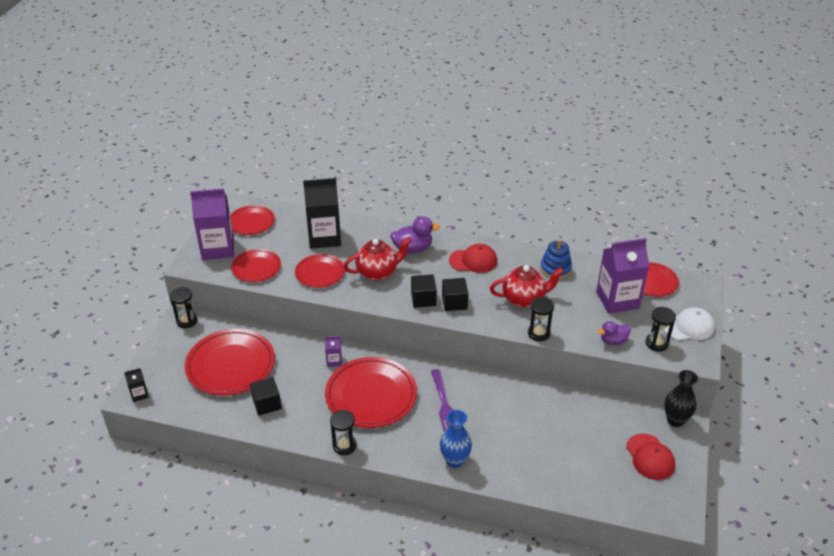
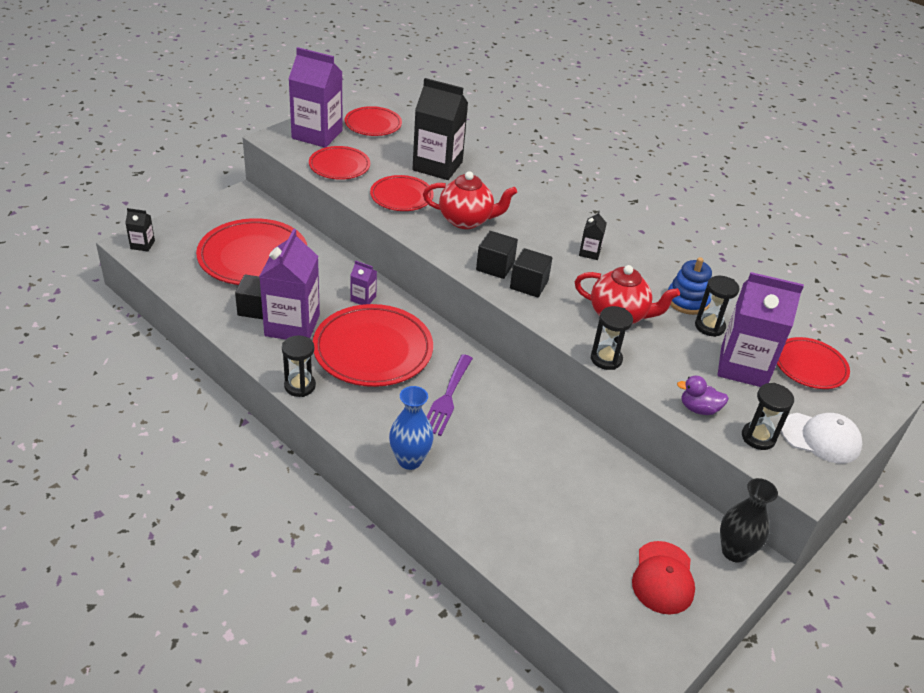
camera: 25 degrees right, 0 degrees up
(187, 321) = (247, 199): black hourglass -> black hourglass (709, 326)
(302, 404) = (292, 325): none -> purple carton
(413, 249) = (527, 214): purple duck -> none
(473, 261) = (589, 252): red cap -> black carton

